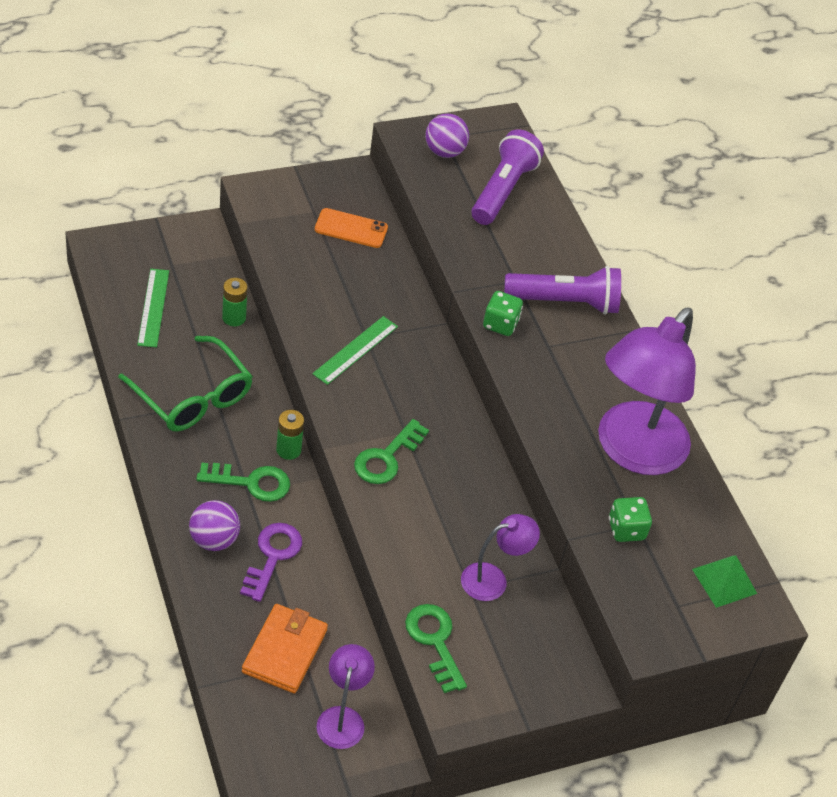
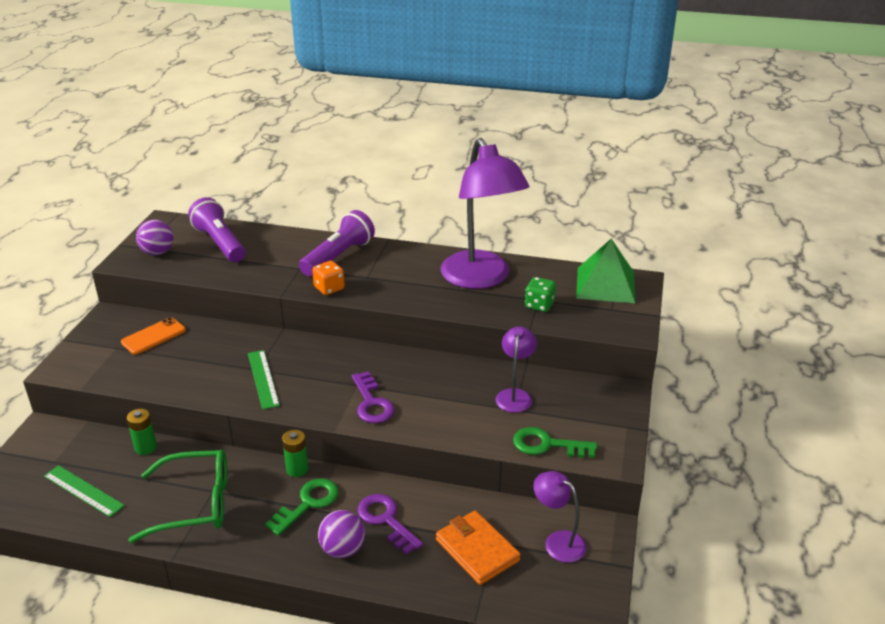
camera: 50 degrees left, 15 degrees down
(387, 457) = (371, 403): green key -> purple key
(500, 324) = (329, 288): green dice -> orange dice
(724, 581) = (605, 285): green pyramid -> green pyramid, size x1.67

